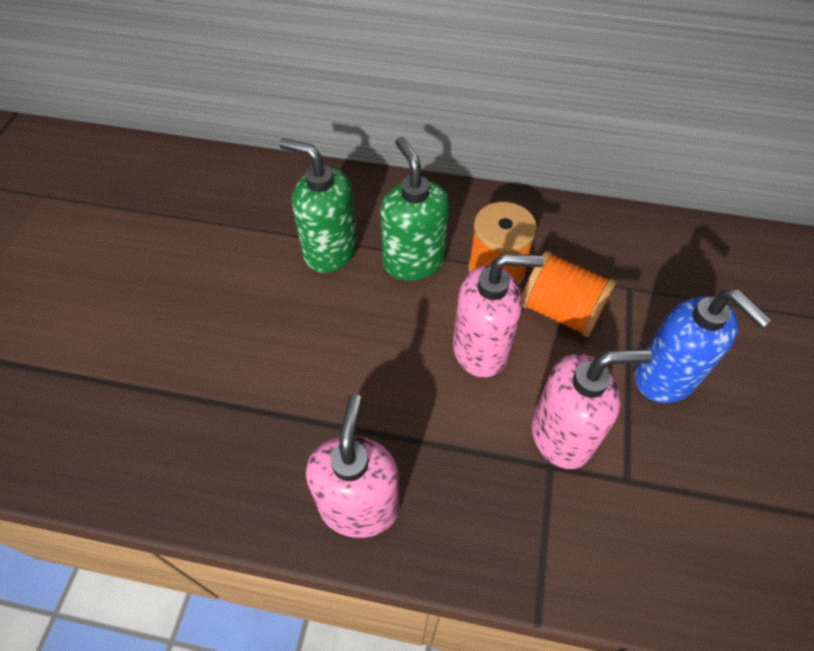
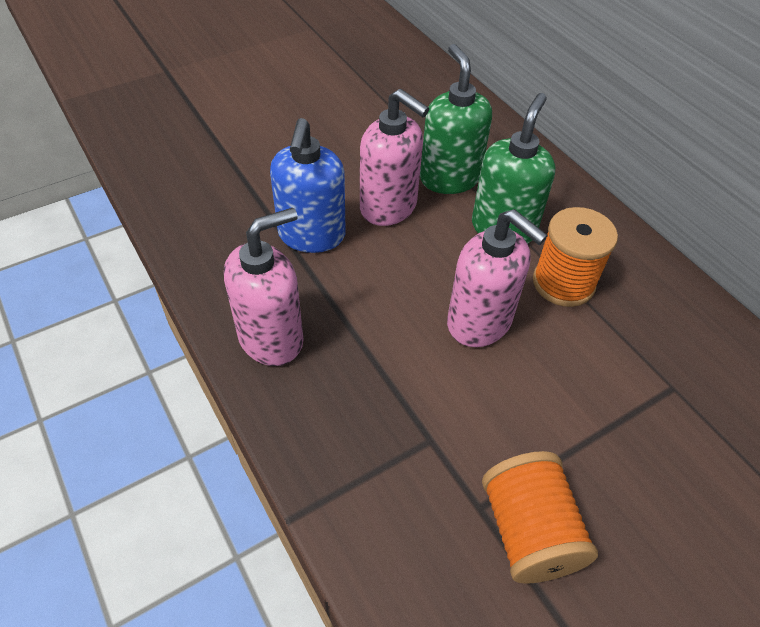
camera: 45 degrees right, 5 degrees down
(561, 311) = (582, 352): orange spool -> orange spool (528, 532)
(562, 435) = (467, 429): pink soap dispenser -> pink soap dispenser (389, 207)
(665, 377) = (616, 475): blue soap dispenser -> blue soap dispenser (311, 235)

